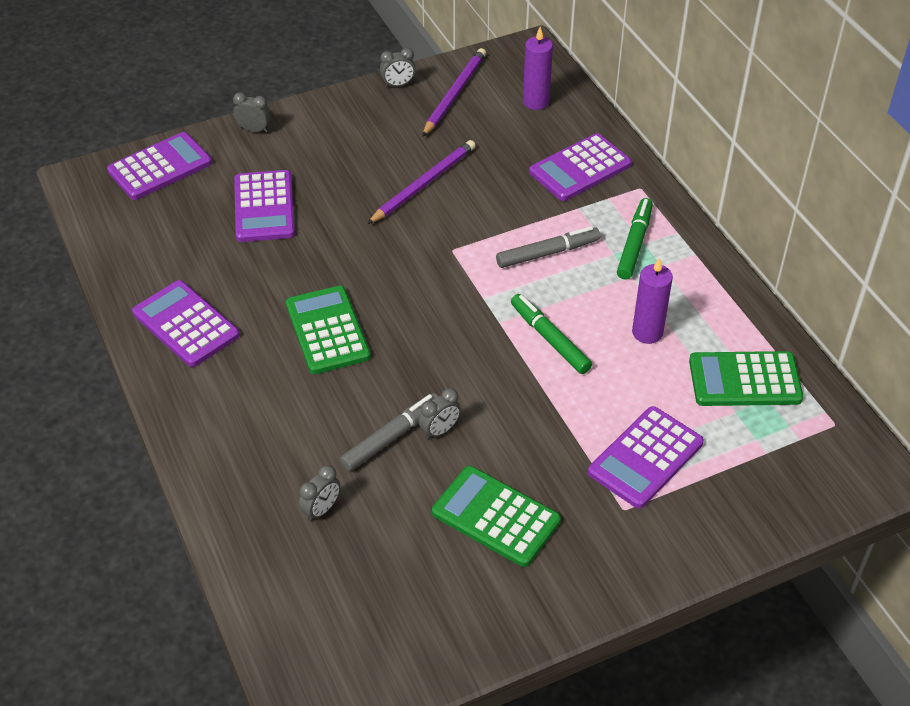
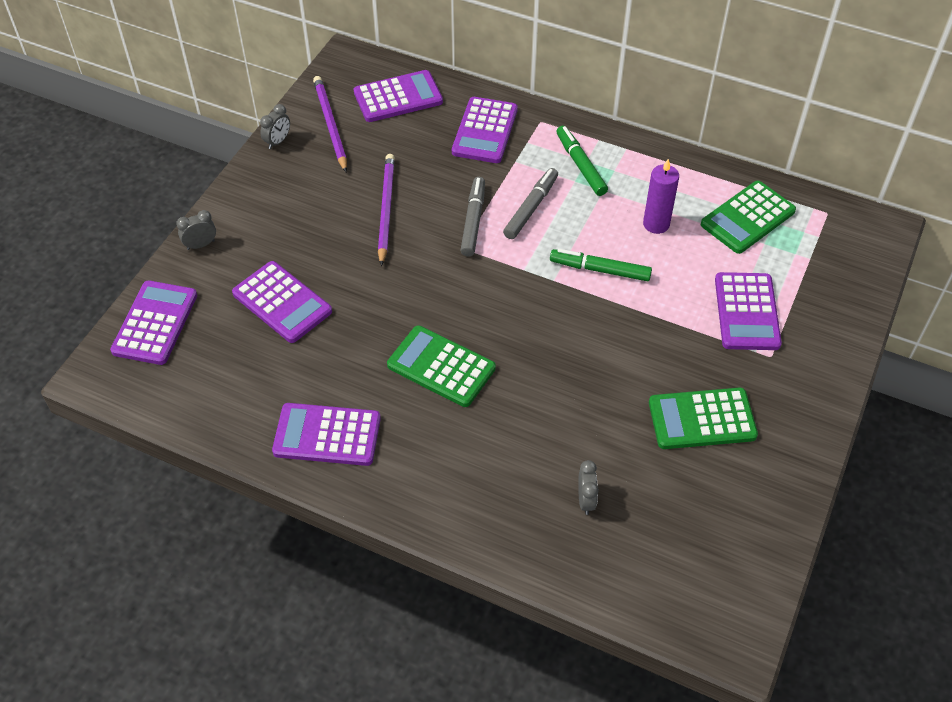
camera: 40 degrees left, 5 degrees up
(391, 437) = (574, 413): grey marker -> grey marker (473, 221)
(440, 431) = (601, 386): grey clock -> none
(535, 102) = (398, 97): purple candle -> purple calculator

